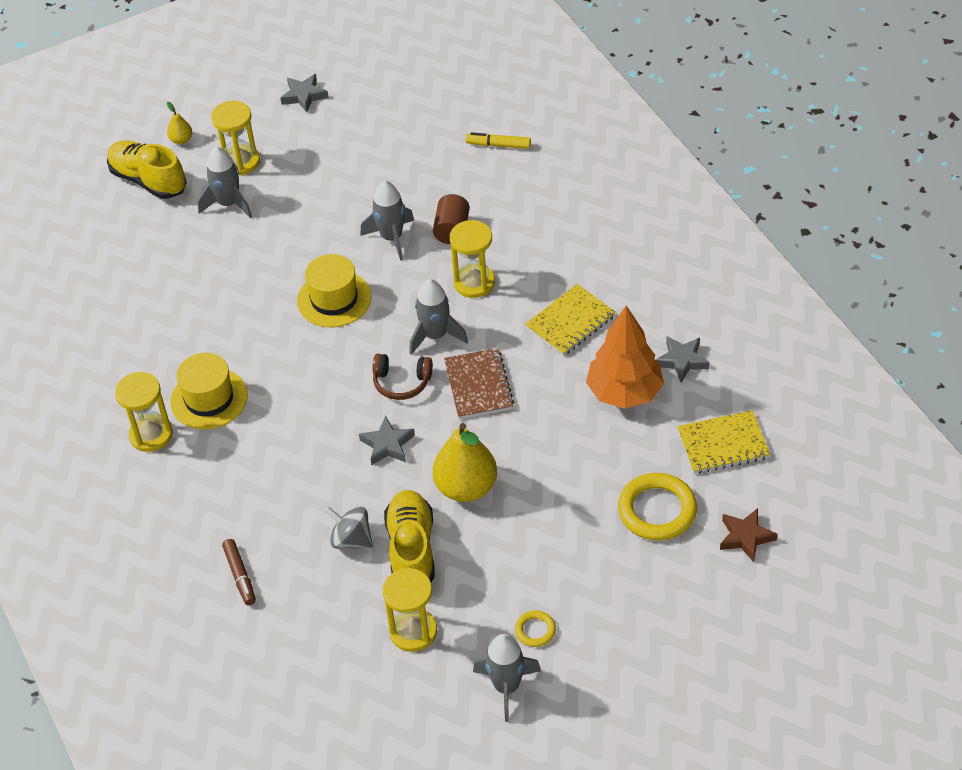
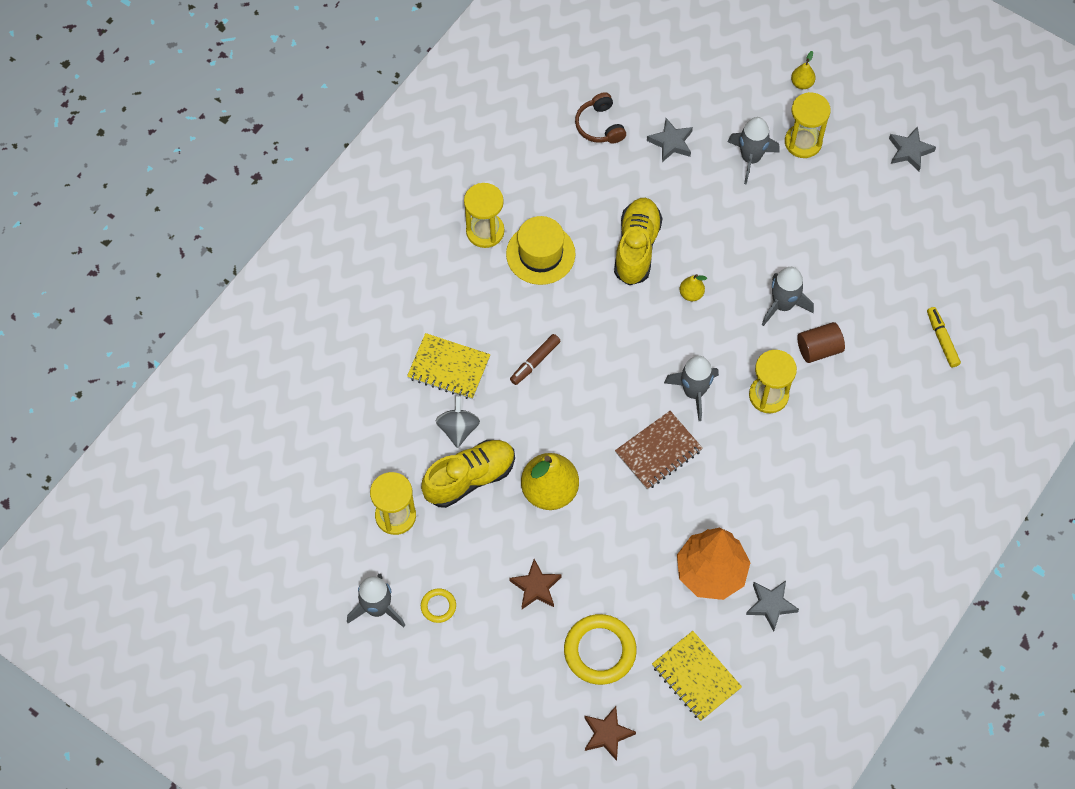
camera: 60 degrees right, 15 degrees up
(148, 180) = (742, 84): yellow shoe -> yellow shoe (636, 248)
(240, 575) = (387, 365): brown marker -> brown marker (535, 362)
(334, 299) = (691, 294): yellow hat -> yellow pear
(387, 445) = (562, 410): grey star -> grey star (671, 142)
(401, 382) = (631, 390): brown headphones -> brown headphones (600, 125)
(561, 538) = (536, 587): none -> brown star
(570, 322) = (766, 493): yellow notebook -> yellow notebook (449, 368)

